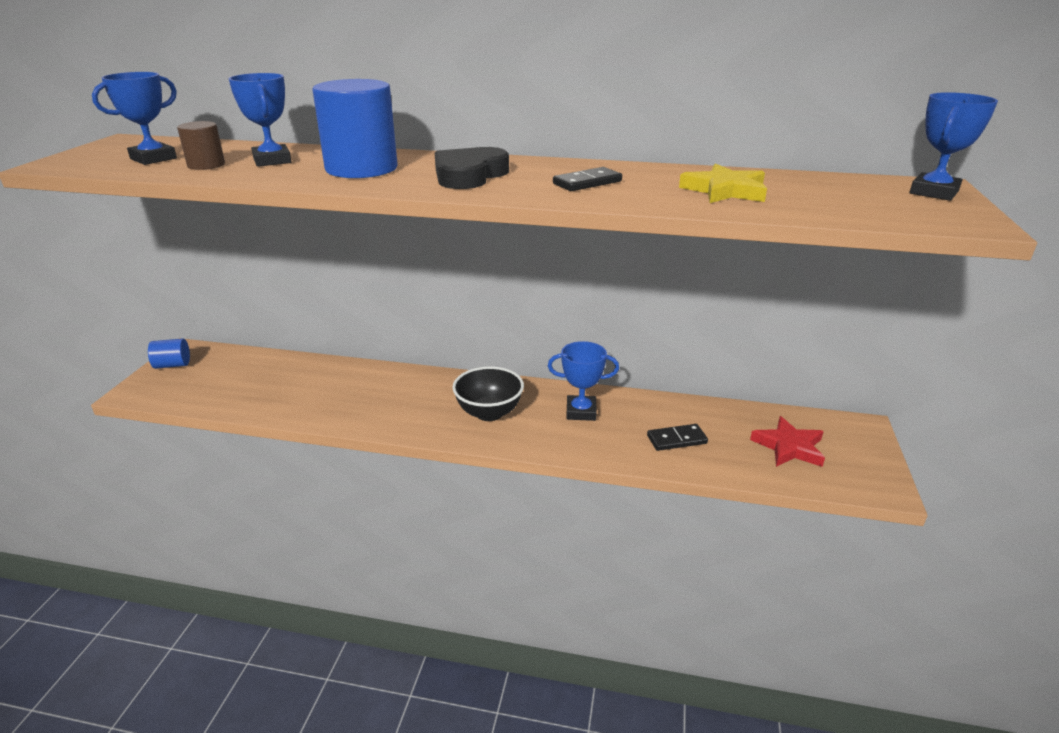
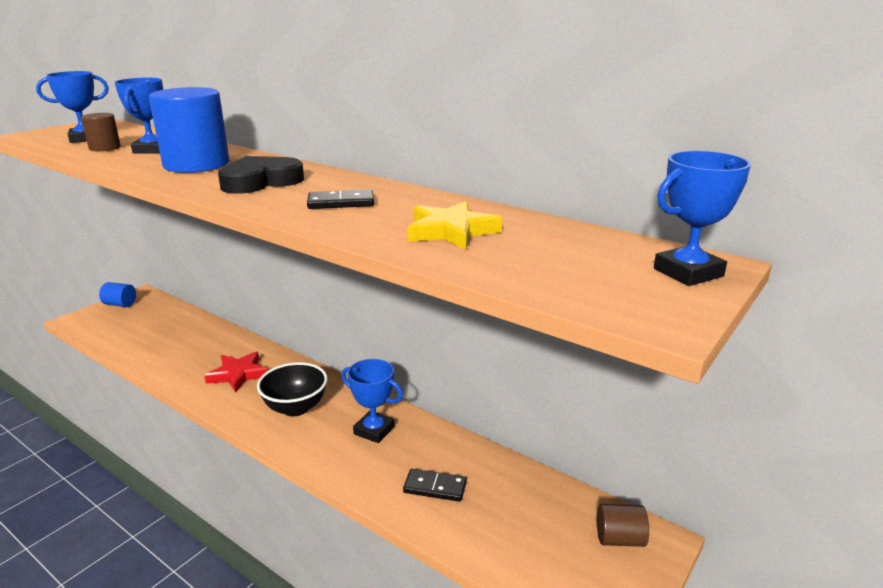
camera: 25 degrees right, 5 degrees down
(789, 447) = (545, 535): red star -> red star (238, 374)
(838, 433) = (619, 539): none -> brown cylinder

